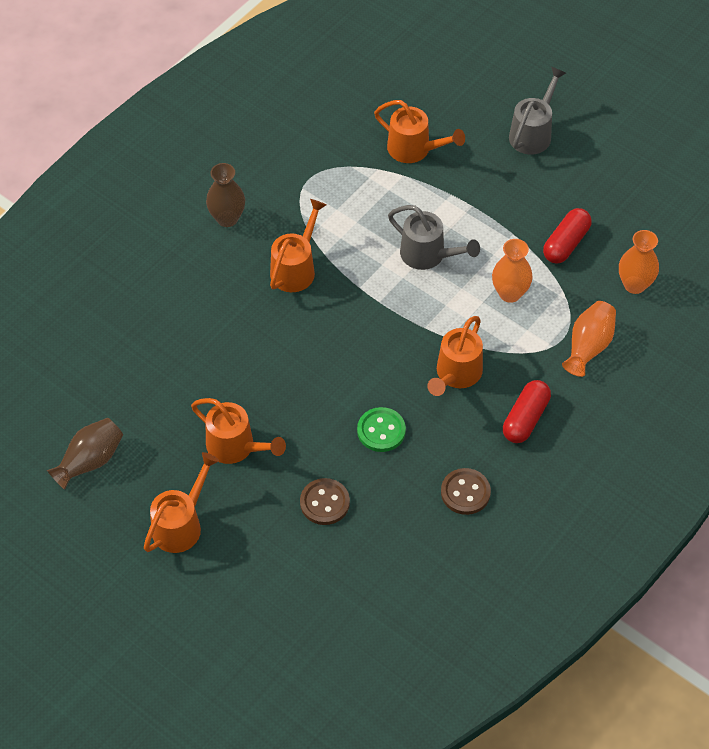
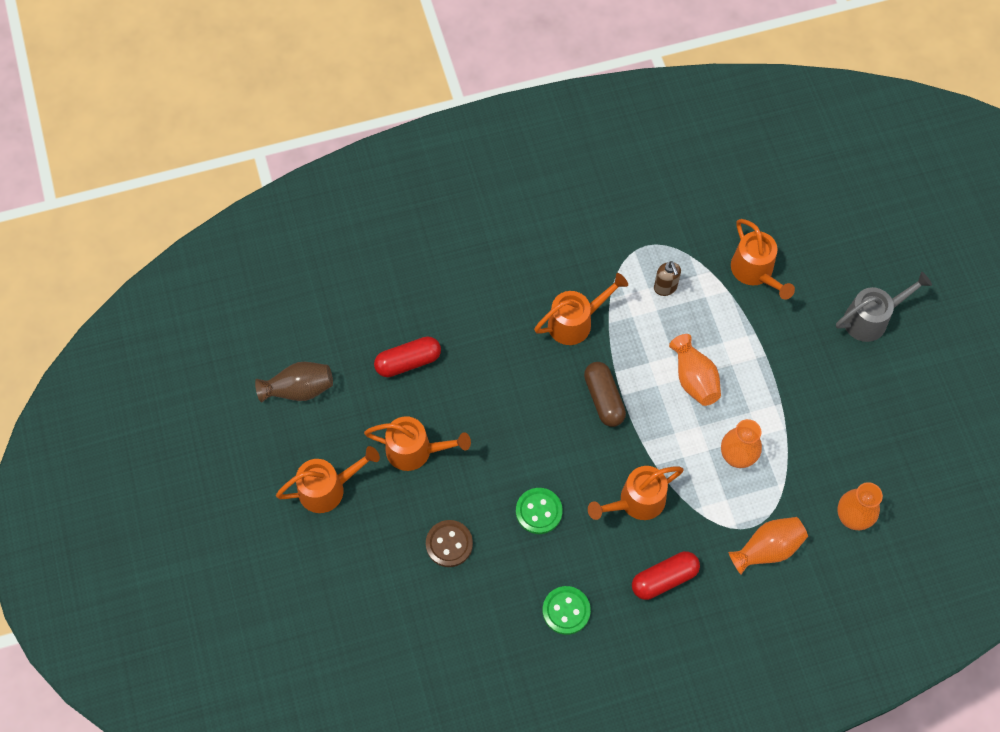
camera: 35 degrees right, 10 degrees up
(227, 218) = (553, 242): brown vase -> none
(236, 447) = (416, 450): orange watering can -> orange watering can turned 60 degrees counterclockwise
(350, 201) = (665, 288): none -> brown soap dispenser
(366, 313) = (603, 399): none -> brown capsule
(429, 255) = (694, 378): grey watering can -> orange vase
(465, 492) = (566, 611): brown button -> green button
(566, 243) = (820, 441): red capsule -> red capsule (408, 362)

